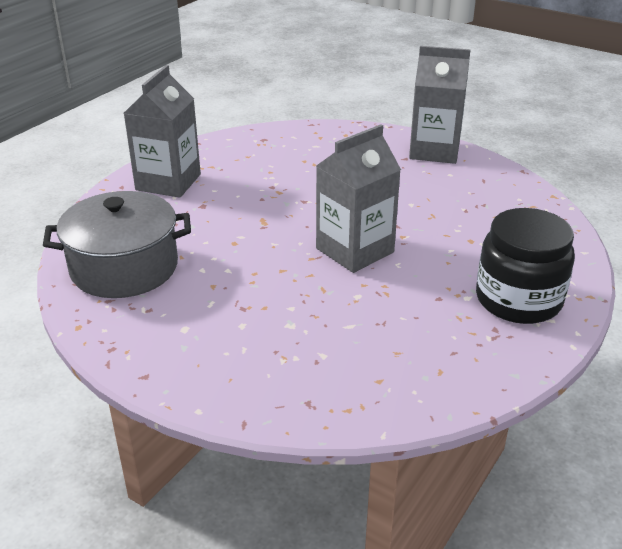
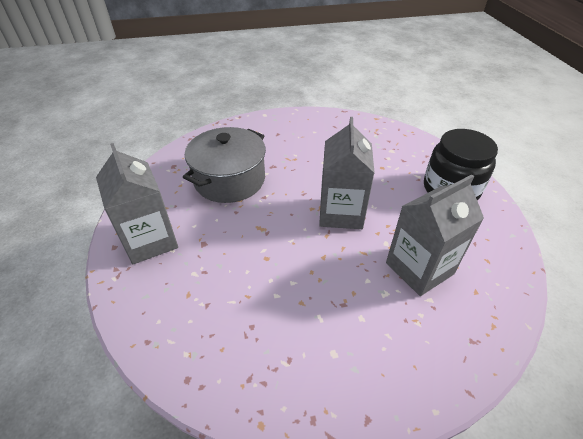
camera: 45 degrees left, 10 degrees up
(124, 267) = (220, 339): grey pot -> grey pot (229, 179)
(434, 151) = (286, 121): grey carton -> grey carton (419, 268)

